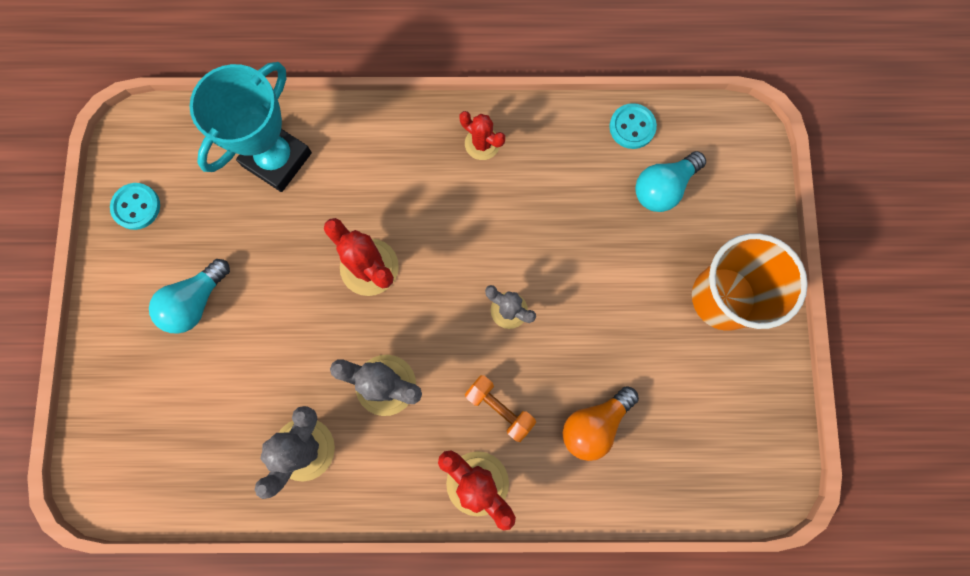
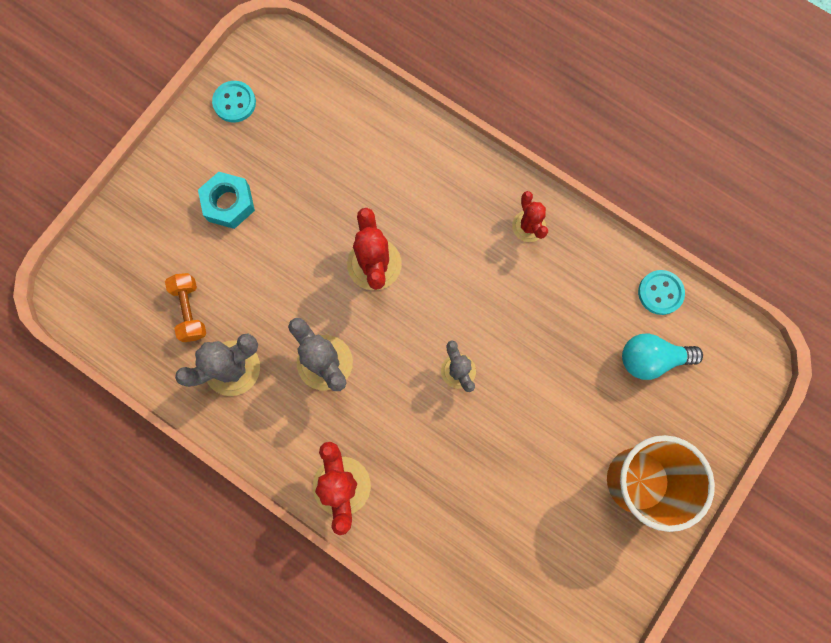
camera: 35 degrees right, 0 degrees up
(195, 302) = (229, 203): turquoise light bulb -> turquoise nut
(277, 159) = (361, 134): turquoise trophy -> none
(499, 408) = (398, 441): orange dumbbell -> orange dumbbell (190, 310)
(594, 424) = (462, 506): orange light bulb -> none

